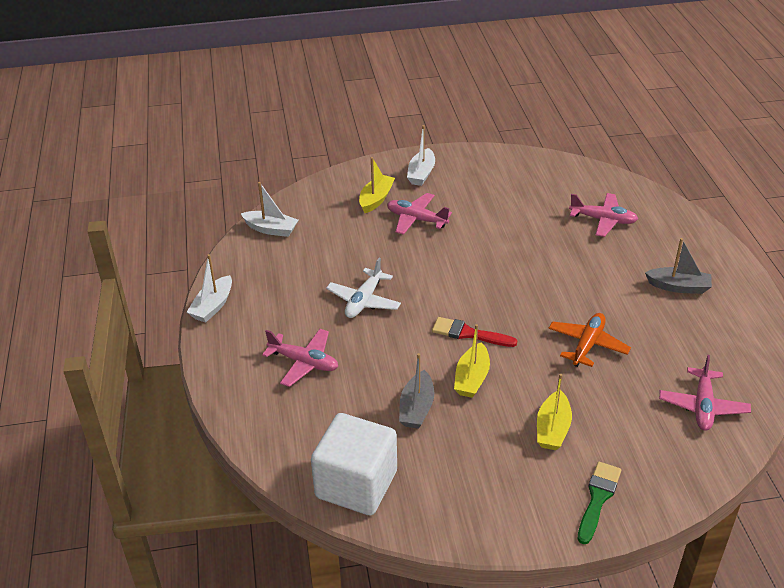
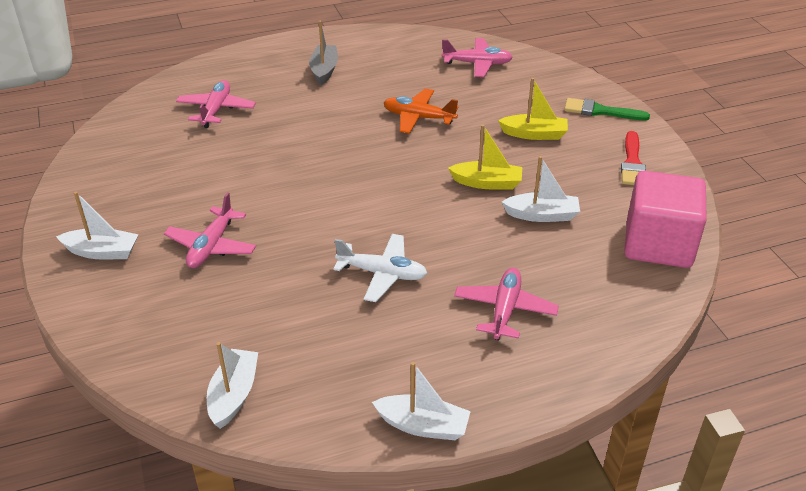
camera: 100 degrees left, 0 degrees up
(356, 484) = (658, 244): white cube -> pink cube
(376, 199) = (161, 289): yellow boat -> none
(416, 408) = (542, 215): grey boat -> white boat
(469, 333) = (421, 189): red brush -> red brush (632, 163)

